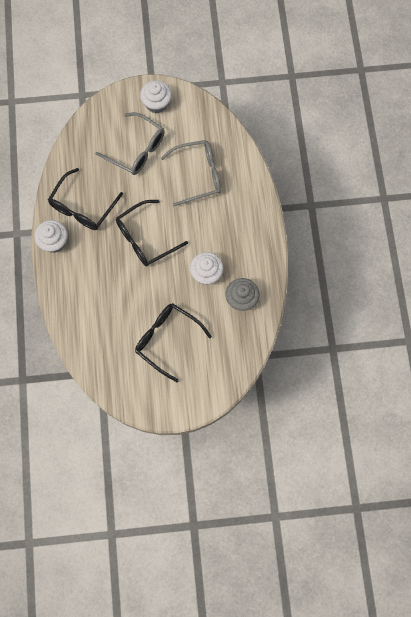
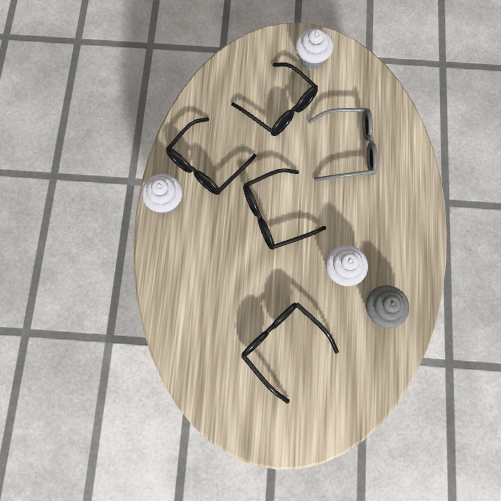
camera: 10 degrees right, 0 degrees up
(136, 149) = (280, 107): grey glasses -> black glasses

